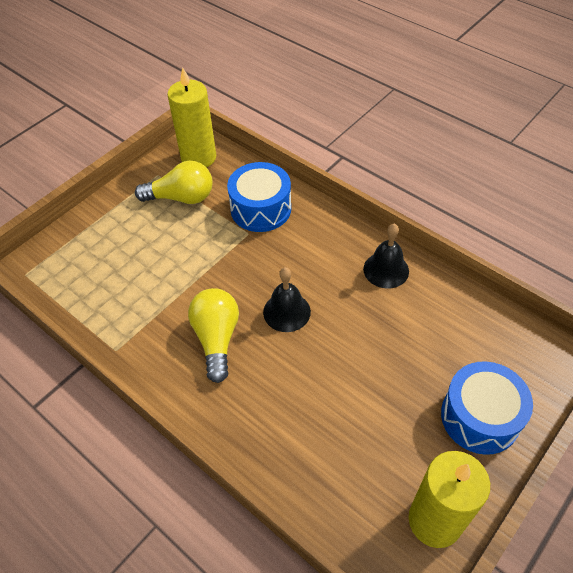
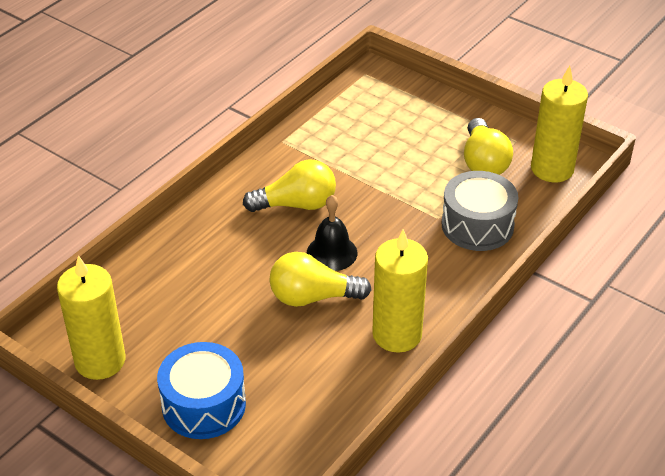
camera: 85 degrees right, 10 degrees down
(261, 209) = (477, 225): blue drum -> grey drum
(343, 328) = (312, 297): none -> yellow light bulb
(386, 270) = (397, 334): black bell -> yellow candle

